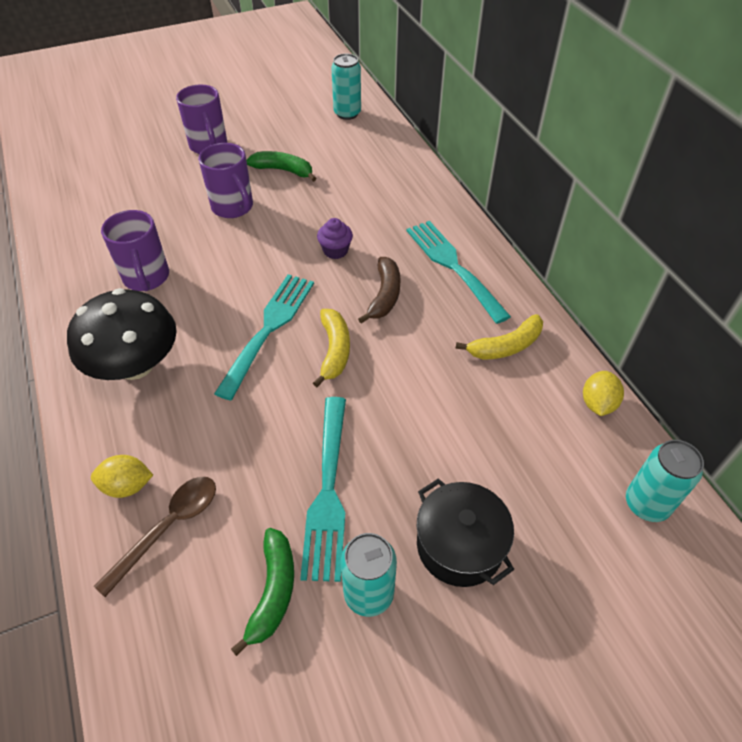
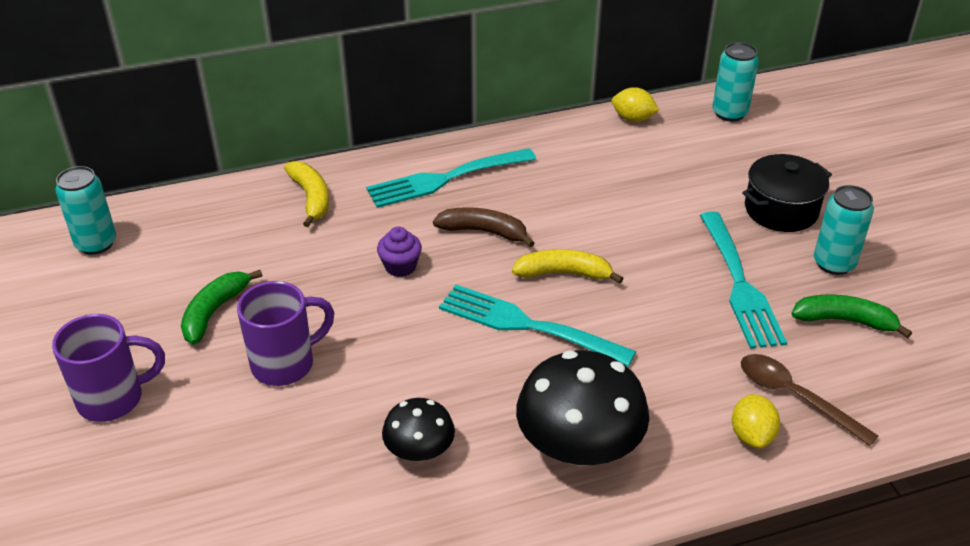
camera: 85 degrees left, 10 degrees down
(146, 278) = (419, 450): purple mug -> black mushroom
(328, 491) = (739, 284): turquoise fork -> turquoise fork turned 75 degrees clockwise
(505, 346) = (564, 159): yellow banana -> yellow banana (311, 198)

